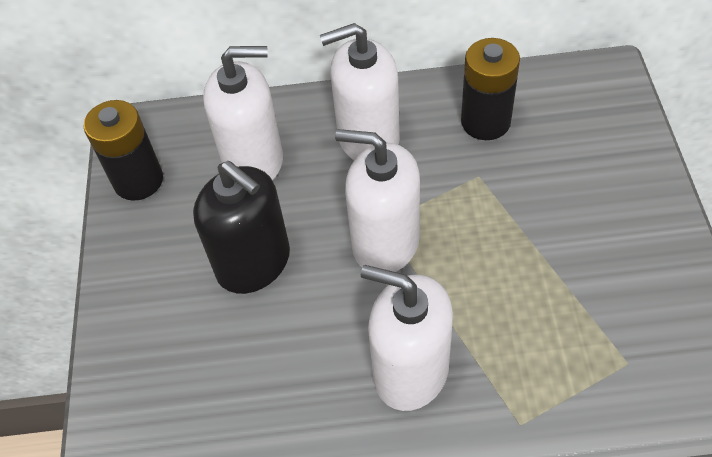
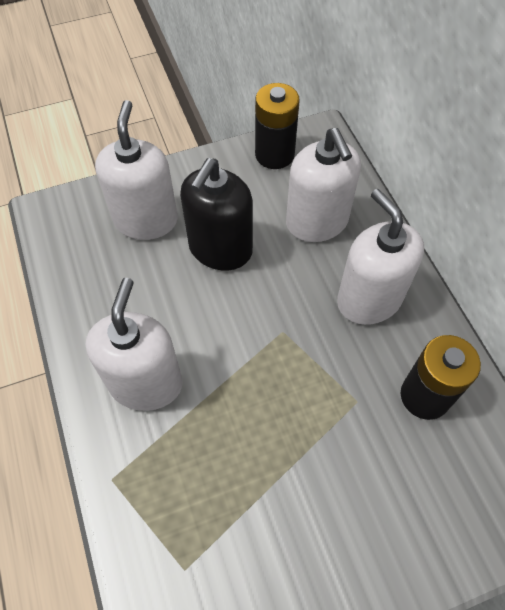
camera: 70 degrees right, 5 degrees up
(385, 242) = (263, 338): white soap dispenser -> white soap dispenser (146, 220)

